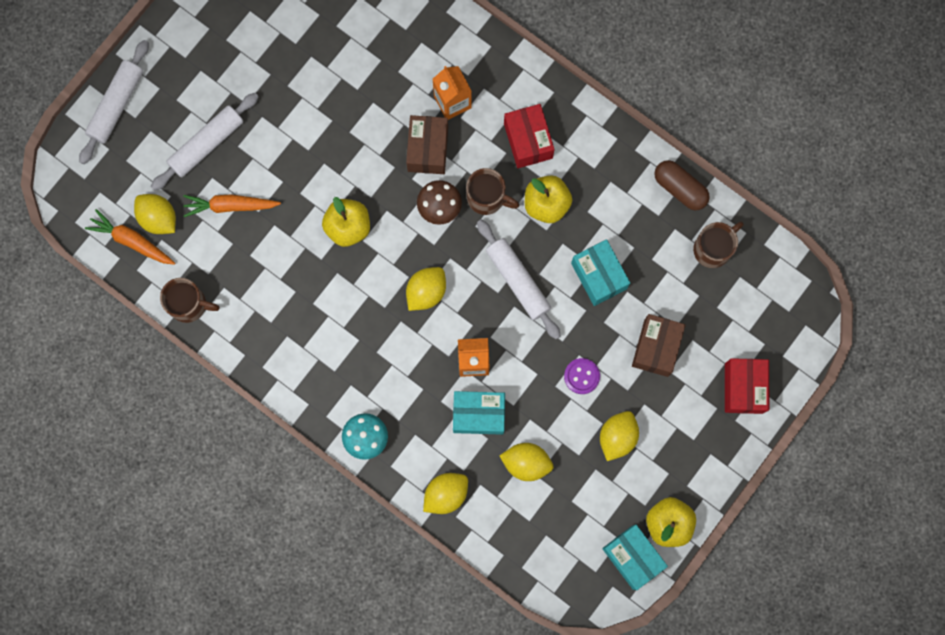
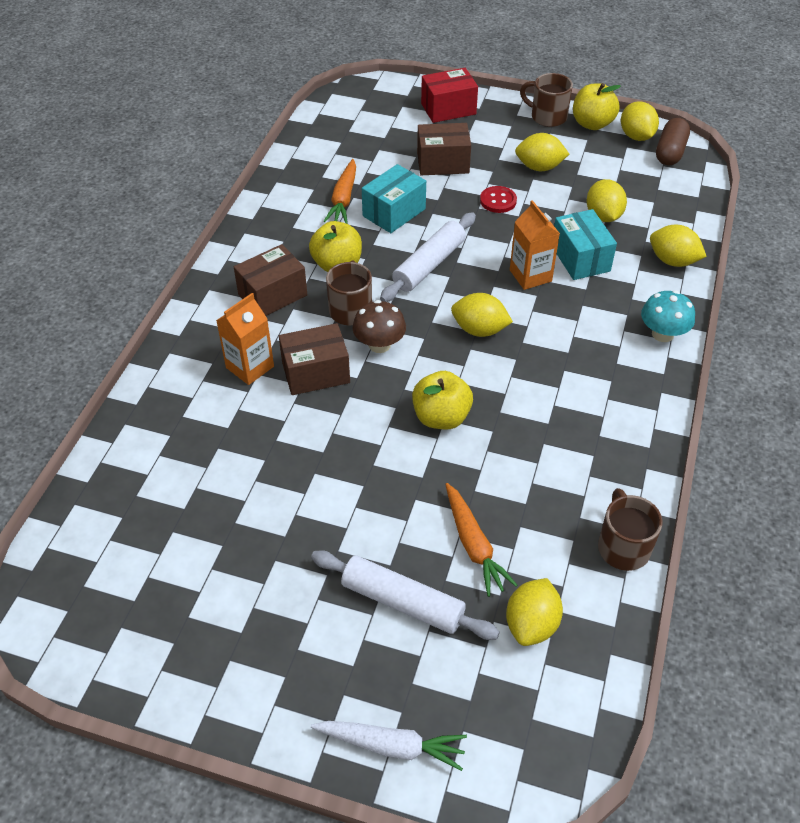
camera: 110 degrees left, 30 degrees down
(117, 105) = (391, 746): white rolling pin -> white carrot
(132, 241) = (579, 646): orange carrot -> orange carrot (343, 199)
(528, 141) = (272, 295): red box -> brown box
(581, 376) = (498, 201): purple button -> red button
(632, 557) = (636, 136): turquoise box -> yellow lemon
(679, 188) = (280, 181): brown capsule -> brown capsule (670, 152)
(713, 248) = (330, 150): brown mug -> brown mug (547, 117)

